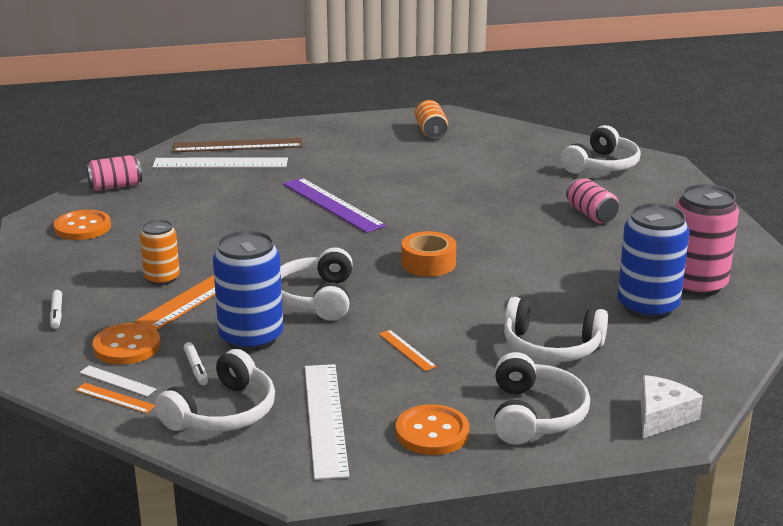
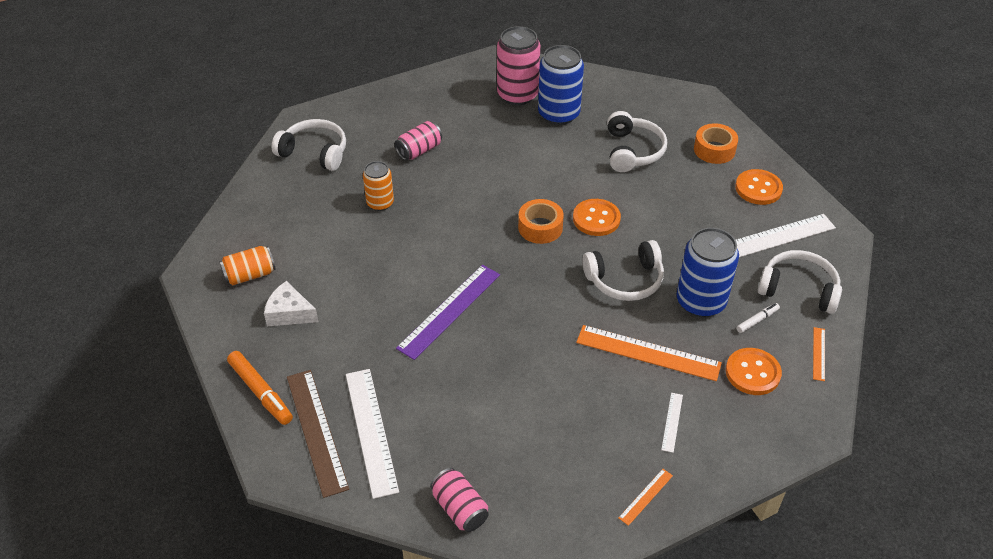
camera: 105 degrees left, 20 degrees up
(56, 314) = (732, 442): white marker -> none
(82, 227) = (567, 496): orange button -> orange button (596, 219)
(117, 381) = (798, 360): white ruler -> white ruler (672, 422)
(162, 278) = (639, 390): orange can -> orange can (380, 203)
(293, 130) = (261, 392): none -> orange marker
(407, 350) = (672, 216): orange ruler -> orange ruler (646, 496)
(535, 415) = (714, 150): white headphones -> orange tape
(662, 416) = (686, 102): white cheese -> white cheese (289, 313)

